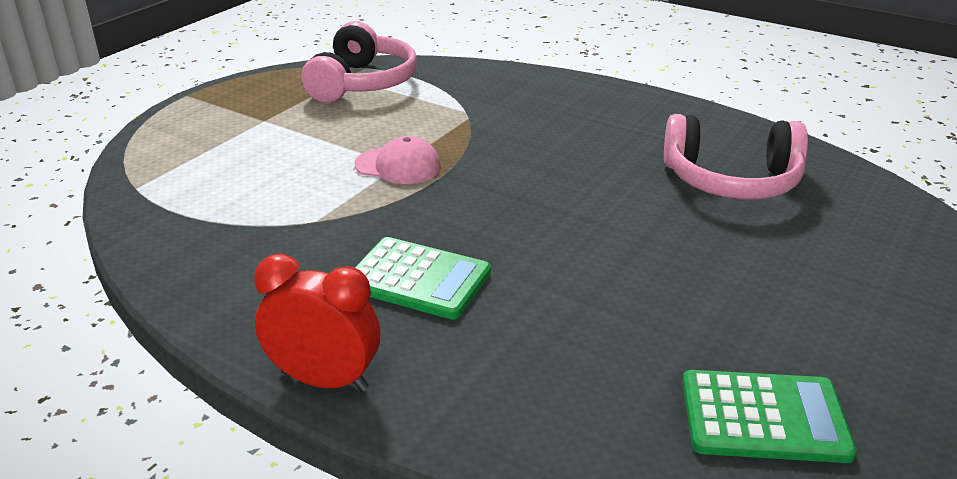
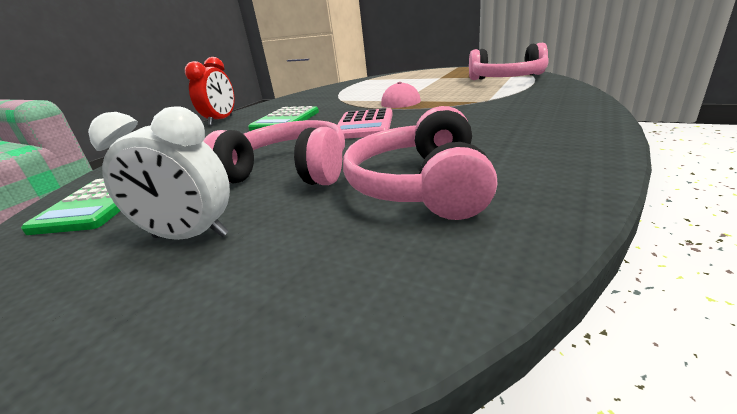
camera: 90 degrees right, 5 degrees down
(516, 202) = (364, 125): none -> pink calculator
(680, 255) = (289, 172): none -> pink headphones
(834, 302) = (190, 236): none -> white clock

